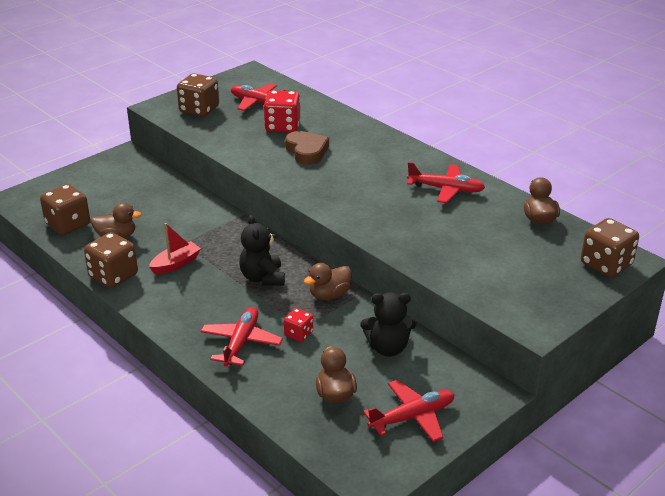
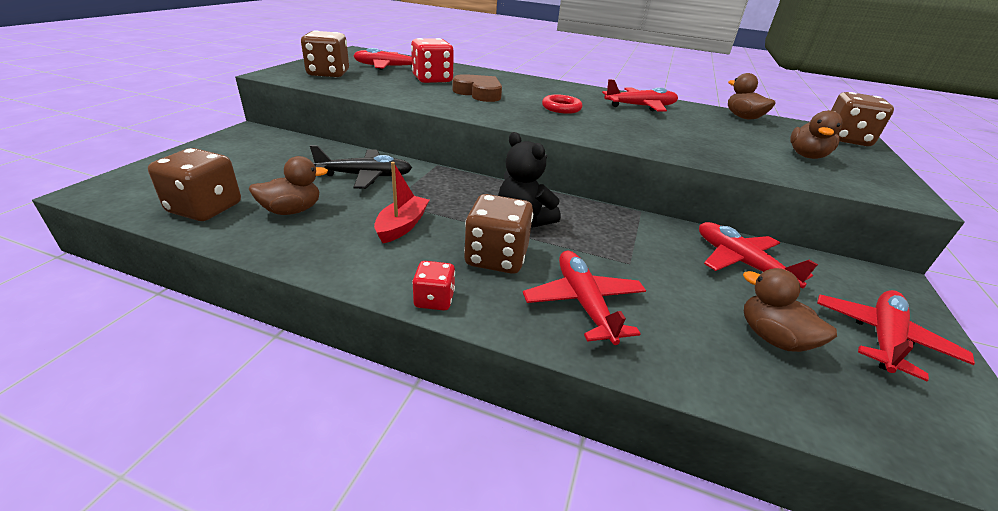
camera: 30 degrees left, 0 degrees up
(113, 276) = (321, 258): brown dice -> brown dice (496, 257)
(182, 216) = (365, 176): none -> black plane
(298, 334) = (635, 272): red dice -> red dice (434, 299)
(329, 295) = (613, 222): brown duck -> brown duck (806, 156)
(361, 181) = (561, 108): none -> red ring
(388, 348) = (741, 262): black teddy bear -> red plane

